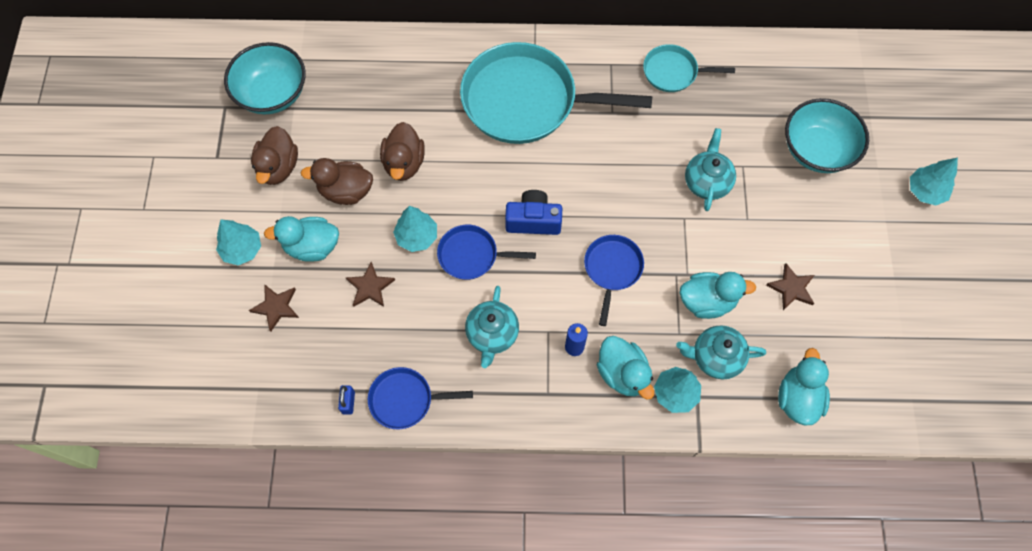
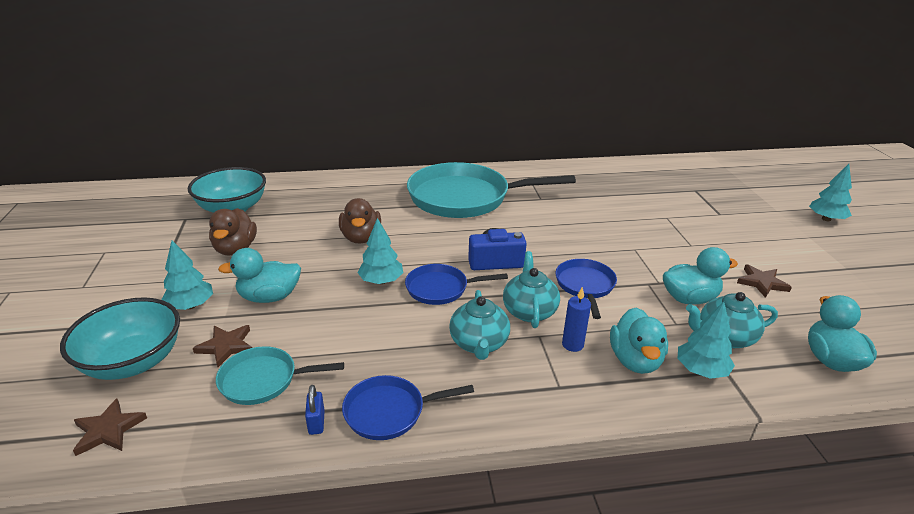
camera: 10 degrees left, 35 degrees down
(346, 191) = (305, 258): brown duck -> none
(370, 287) = (335, 320): brown star -> brown star (108, 430)
(623, 373) = (635, 360): turquoise duck -> turquoise duck turned 45 degrees clockwise
(673, 72) = (580, 177): turquoise pan -> turquoise pan (263, 380)
(707, 181) = (642, 227): turquoise teapot -> turquoise teapot (529, 311)
(816, 150) = (721, 205): turquoise bowl -> turquoise bowl (133, 362)

